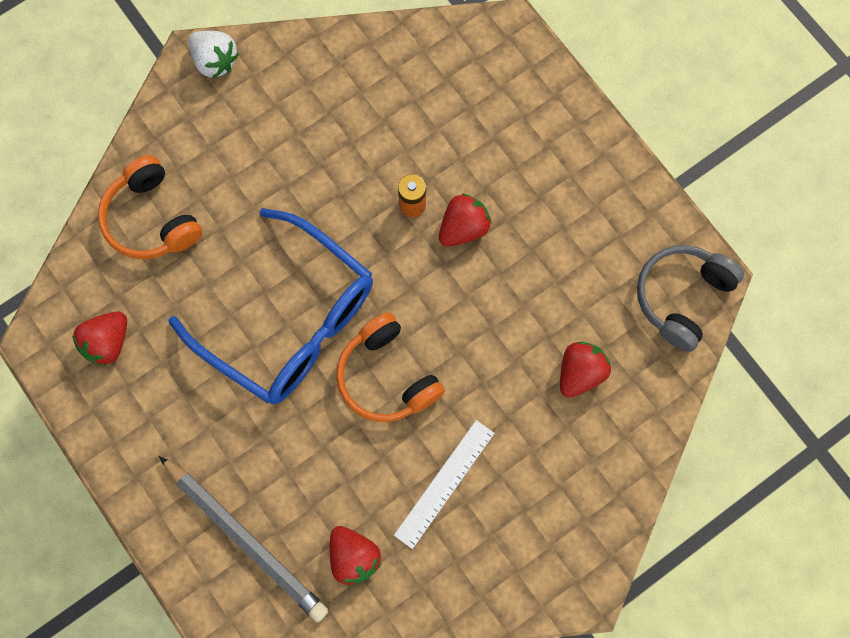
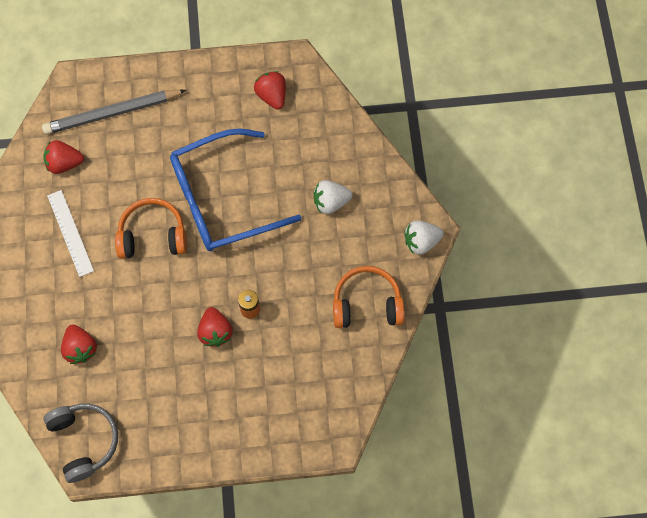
camera: 120 degrees right, 5 degrees down
(152, 219) = (334, 154): orange headphones -> orange headphones (367, 304)
(220, 188) = (331, 202): none -> white strawberry

